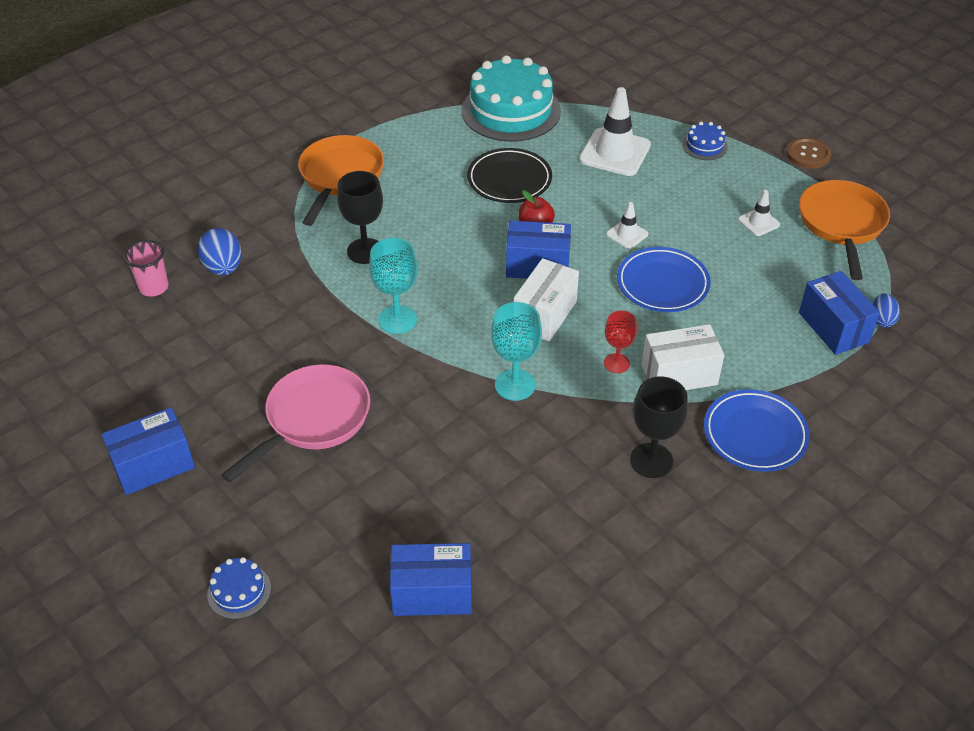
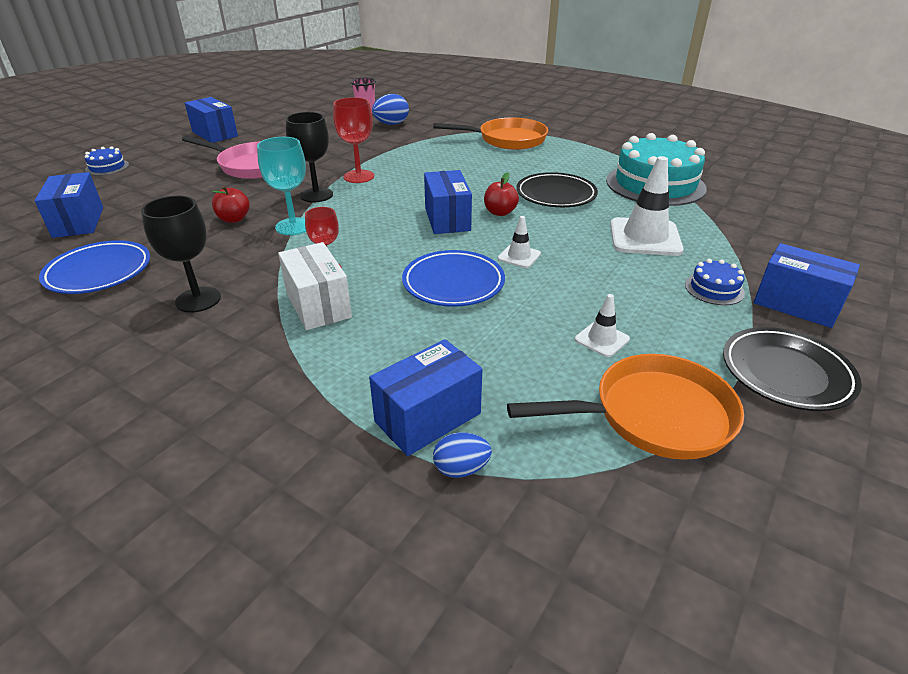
camera: 75 degrees right, 10 degrees down
(365, 251) = (429, 157): black goblet -> black goblet (316, 195)
(397, 319) = (358, 176): turquoise goblet -> red goblet
(478, 436) = (234, 219): none -> red apple
(545, 314) = (384, 229): white box -> none
(733, 117) = (796, 304): none -> blue box
(755, 434) = (230, 362): blue plate -> blue plate (99, 272)
(808, 154) = (786, 373): brown button -> black plate

